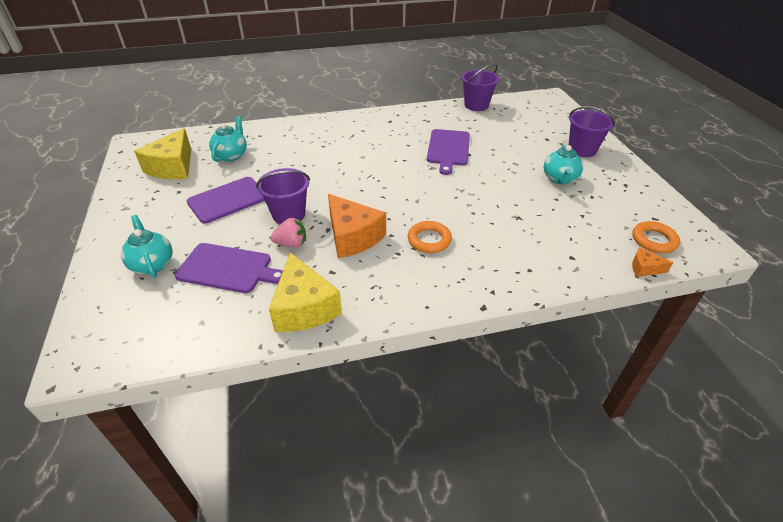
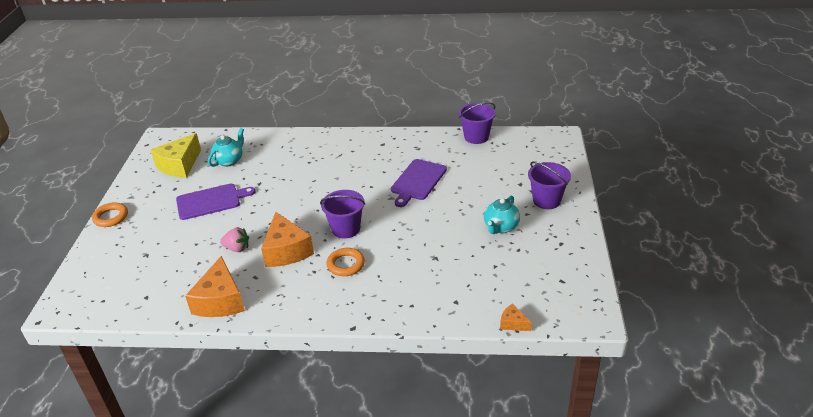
camera: 20 degrees right, 5 degrees down
(152, 264) = (132, 246): turquoise teapot -> none
(228, 268) = (182, 260): purple cutting board -> none
(288, 214) = (247, 222): purple bucket -> purple bucket (346, 229)
(304, 307) = (220, 301): yellow cheese -> orange cheese
(654, 240) = (543, 300): orange ring -> orange ring (111, 217)

